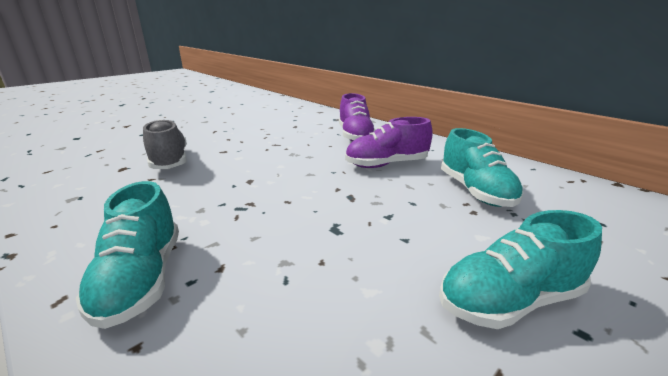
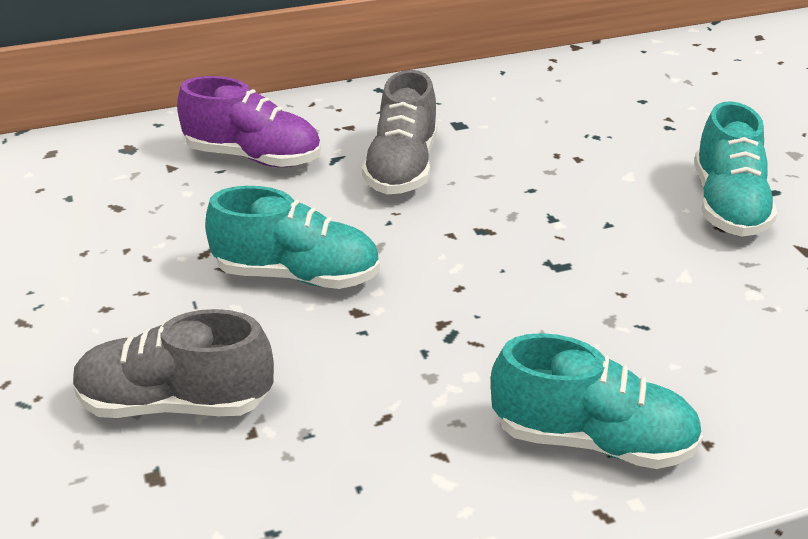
camera: 65 degrees left, 10 degrees up
(386, 164) = (402, 168): purple shoe -> grey shoe
(475, 191) = (533, 136): turquoise shoe -> turquoise shoe (297, 275)

